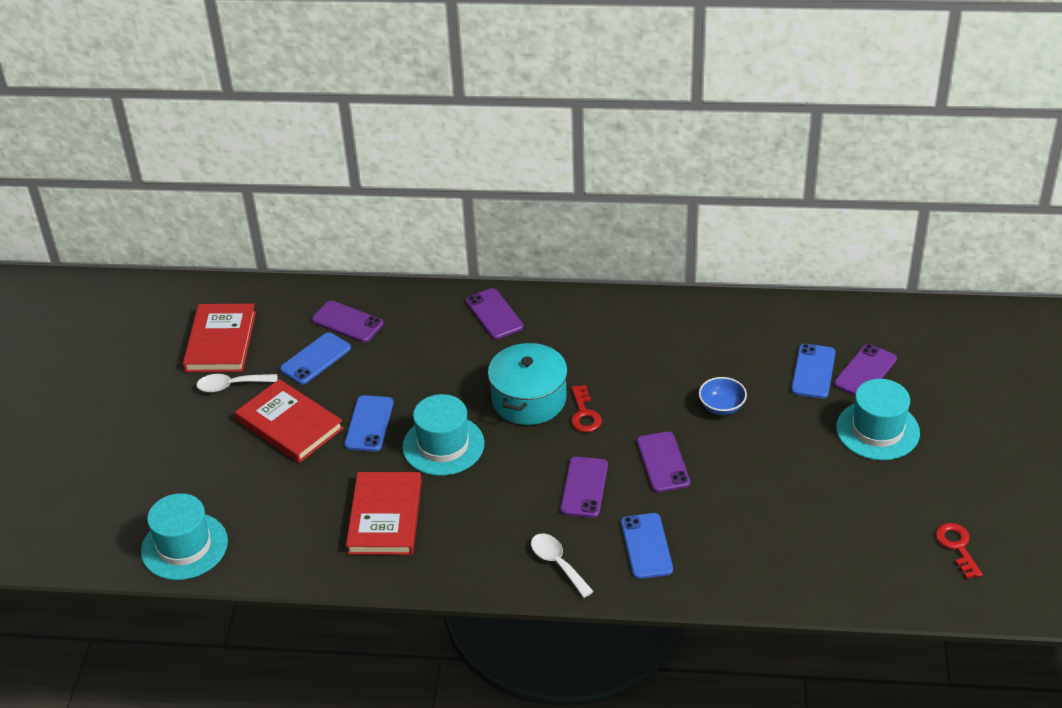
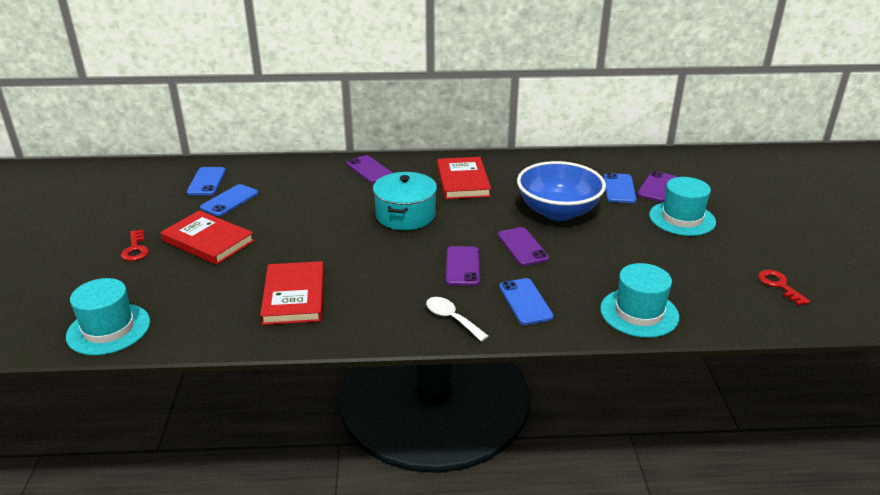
camera: 10 degrees left, 10 degrees down
(220, 341) = (151, 194): red book -> red book (463, 181)
(231, 385) = (159, 220): white spoon -> none
(347, 322) = (254, 179): purple phone -> none
(369, 424) = (276, 237): blue phone -> blue phone (206, 181)
(443, 445) = (339, 246): turquoise hat -> turquoise hat (639, 313)
(584, 414) = (451, 221): red key -> red key (135, 249)
(721, 407) = (558, 212): blue bowl -> blue bowl, size x2.30

